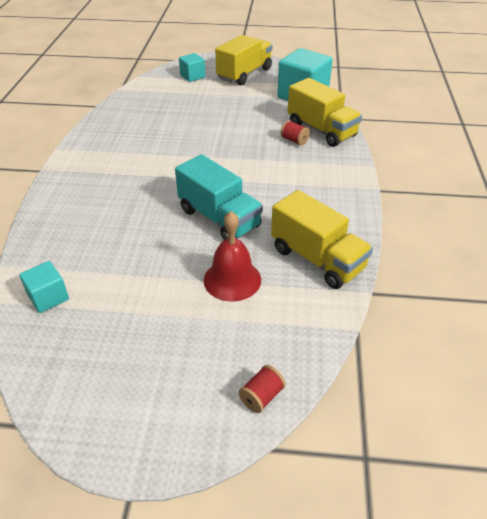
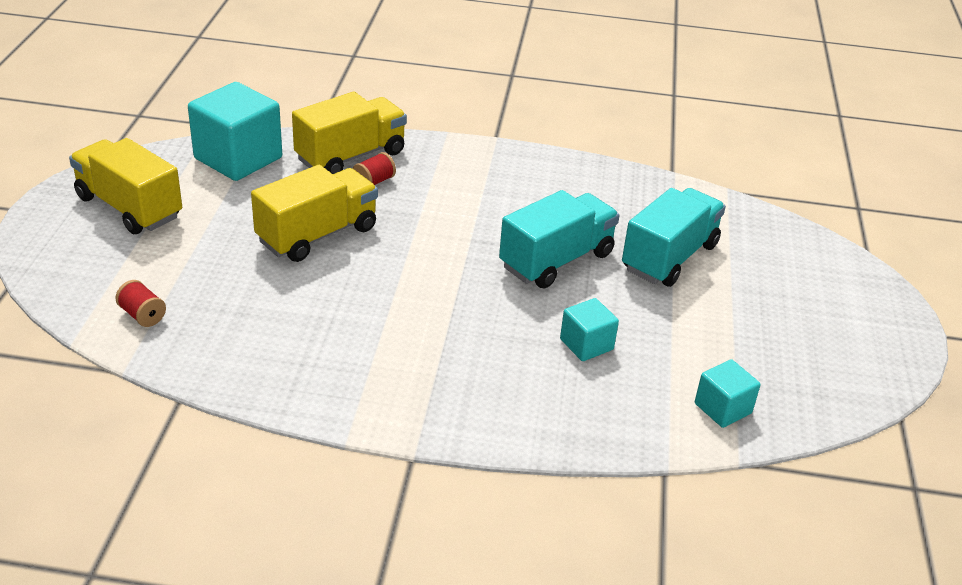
camera: 90 degrees left, 5 degrees down
(192, 76) = (109, 268): turquoise cube -> turquoise cube (586, 344)
(232, 279) = (669, 257): red bell -> turquoise truck
(261, 396) = (820, 250): red spool -> red spool (142, 315)
(317, 259) = (629, 196): yellow truck -> yellow truck (317, 235)

